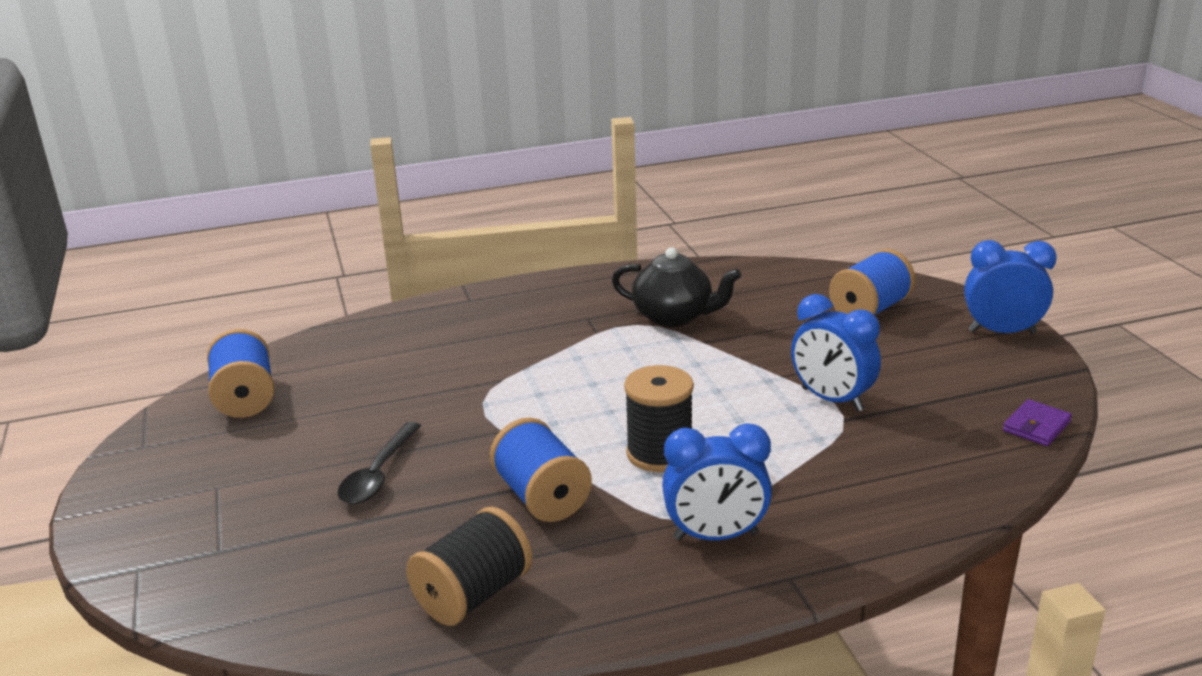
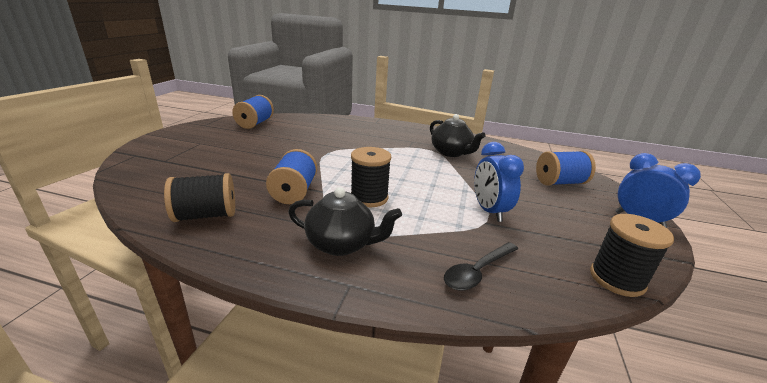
camera: 30 degrees right, 0 degrees up
(378, 474) = (252, 159): black spoon -> black spoon (478, 271)
(716, 536) = (342, 244): blue clock -> black teapot
(1036, 426) = (616, 279): purple wallet -> black spool

